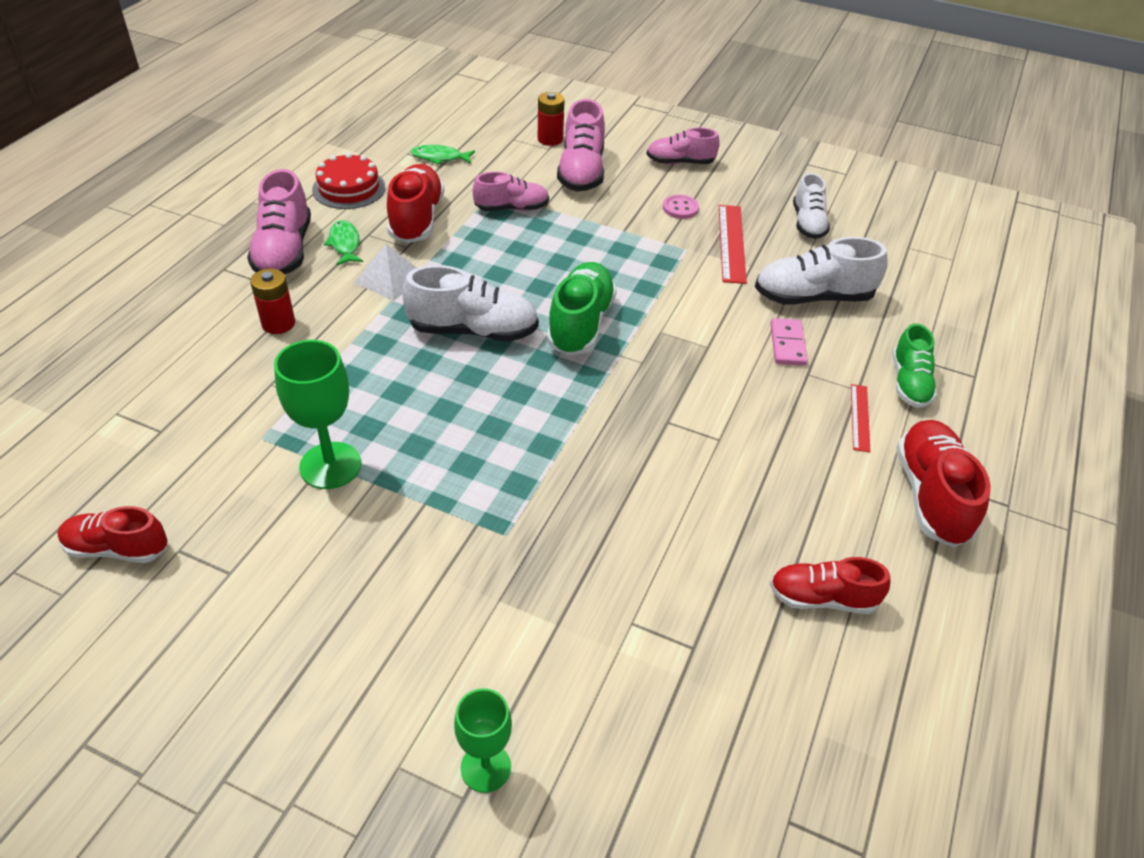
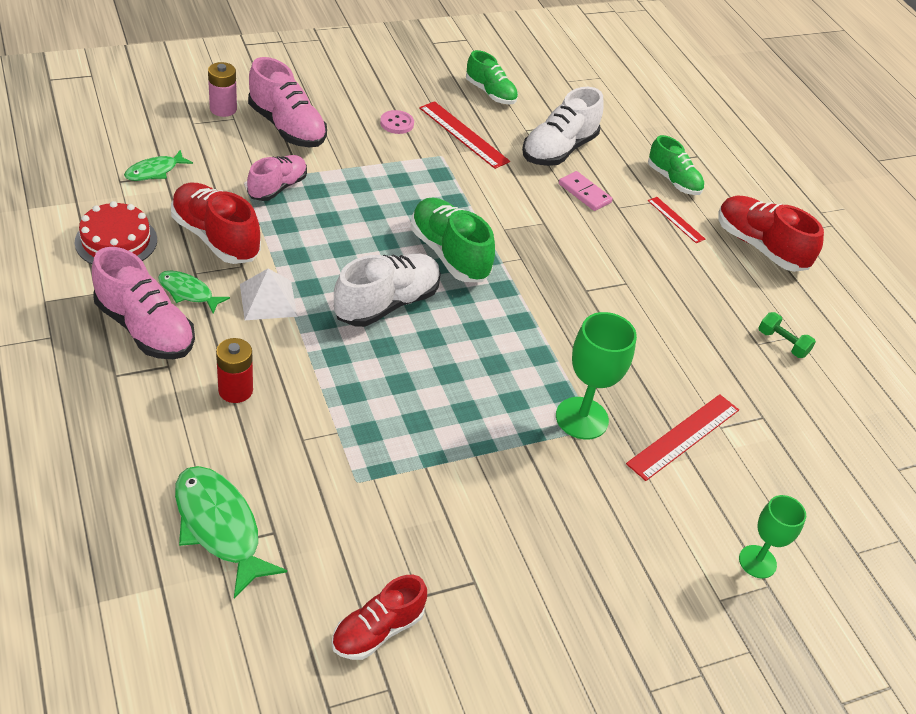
camera: 50 degrees left, 0 degrees up
(136, 403) = (219, 527): none -> green fish
(330, 465) = (432, 465): green goblet -> green goblet (582, 418)
(550, 139) = (223, 109): red battery -> pink battery
(580, 602) = (684, 436): none -> red ruler
(680, 162) = (348, 83): pink shoe -> none
(808, 223) = (490, 93): white shoe -> green shoe
(822, 598) = (782, 343): red shoe -> green dumbbell

